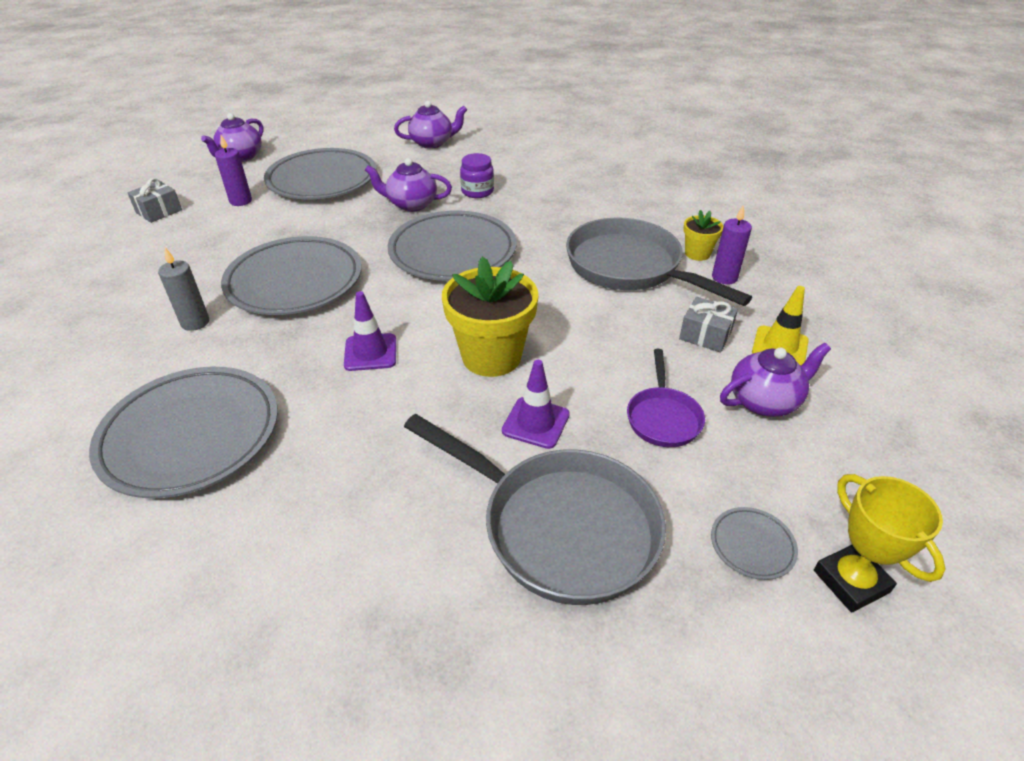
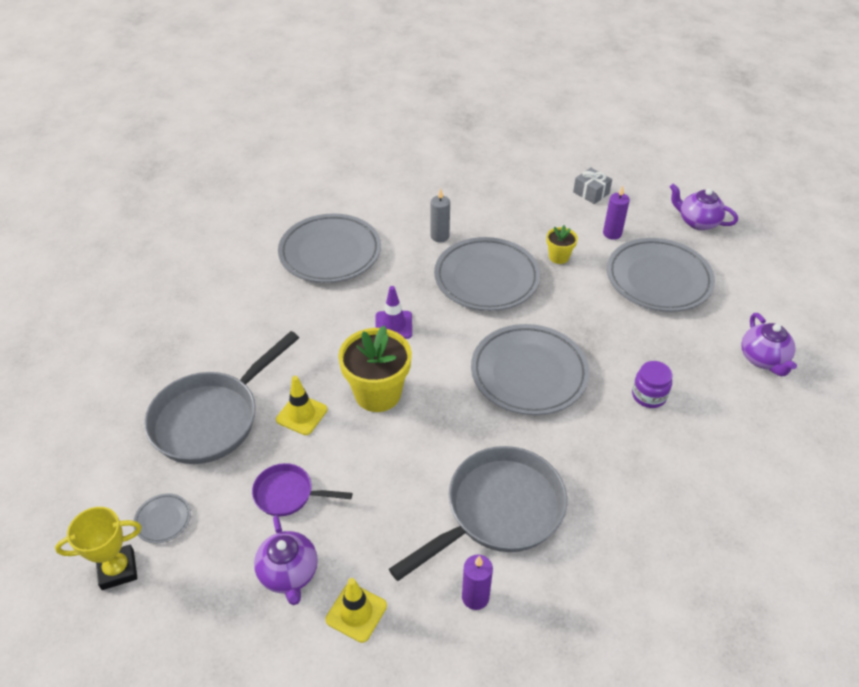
camera: 95 degrees right, 5 degrees up
(411, 204) = (615, 344): purple teapot -> none
(535, 423) = (301, 414): purple traffic cone -> yellow traffic cone
(697, 253) = (523, 583): yellow flower pot -> yellow flower pot (559, 257)
(705, 335) = (382, 552): grey gift -> none

